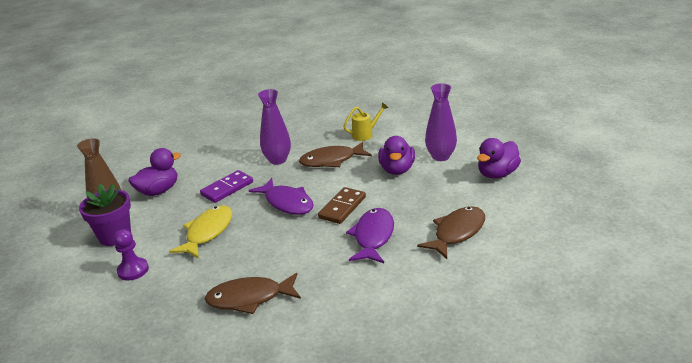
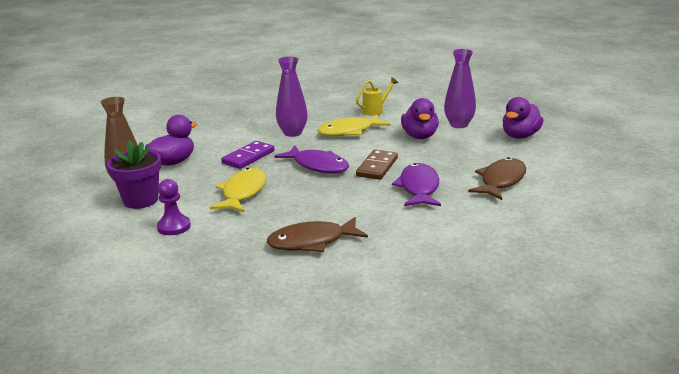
camera: 10 degrees left, 5 degrees down
(331, 160) = (349, 131): brown fish -> yellow fish

